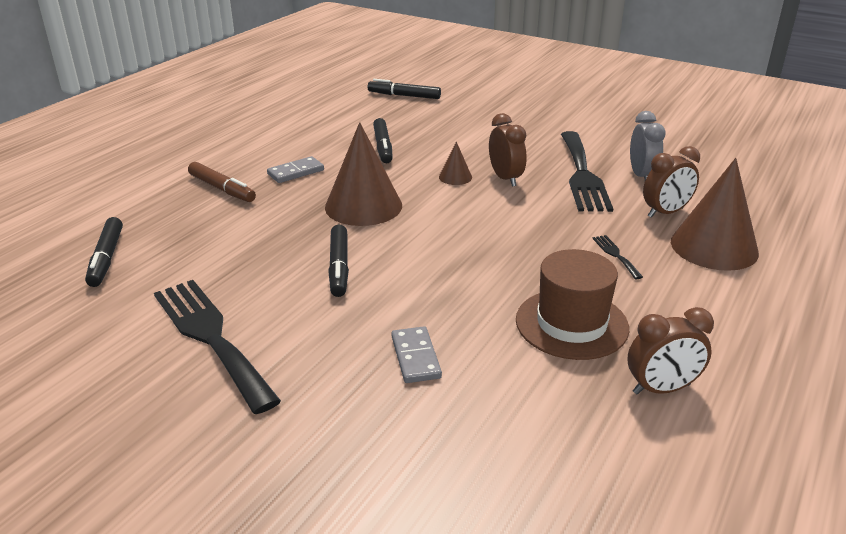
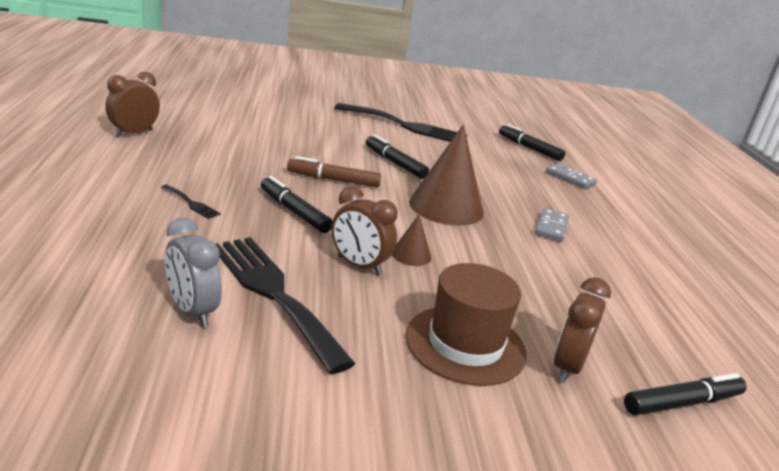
camera: 140 degrees right, 5 degrees down
(222, 189) = (569, 200): brown marker -> brown marker (333, 180)
(383, 147) = (536, 279): black marker -> black marker (294, 212)
(415, 357) = (291, 130): grey domino -> grey domino (570, 178)
(571, 324) = (206, 154): brown hat -> brown hat (465, 344)
(665, 212) = (147, 258): brown clock -> brown clock (567, 367)
(714, 247) = (88, 227): brown cone -> none

